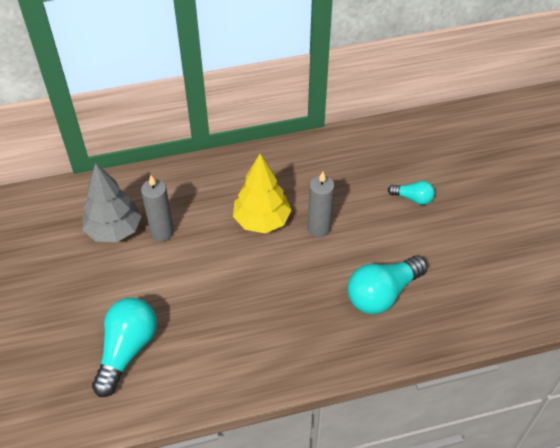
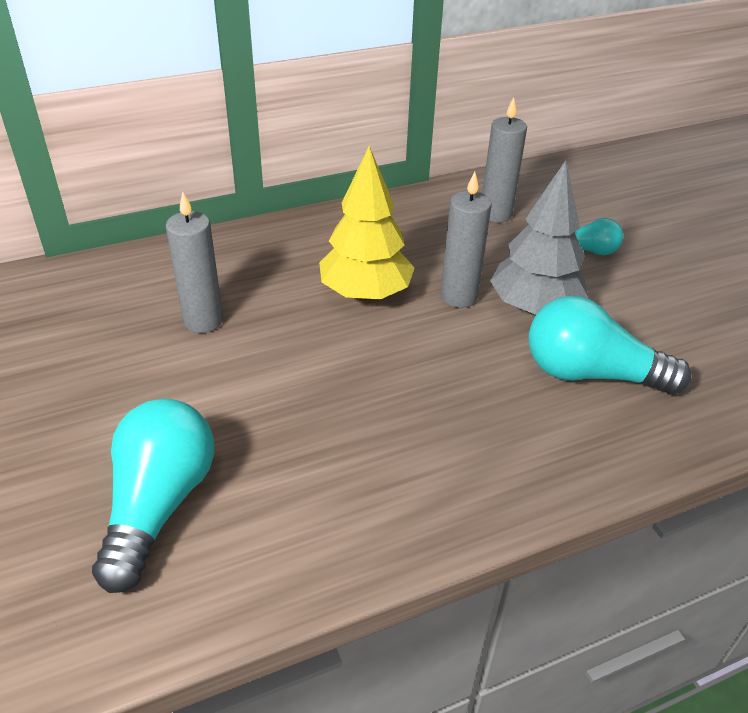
camera: 10 degrees left, 10 degrees down
(114, 230) = (120, 324): grey tree -> grey tree (534, 307)
(361, 161) = (495, 214): none -> grey candle
(382, 294) = (590, 374): turquoise light bulb -> turquoise light bulb turned 60 degrees clockwise

